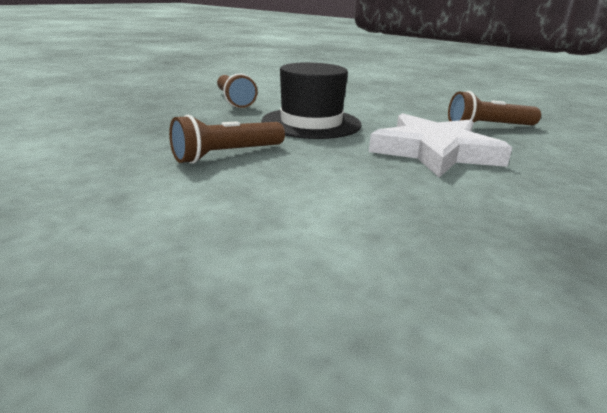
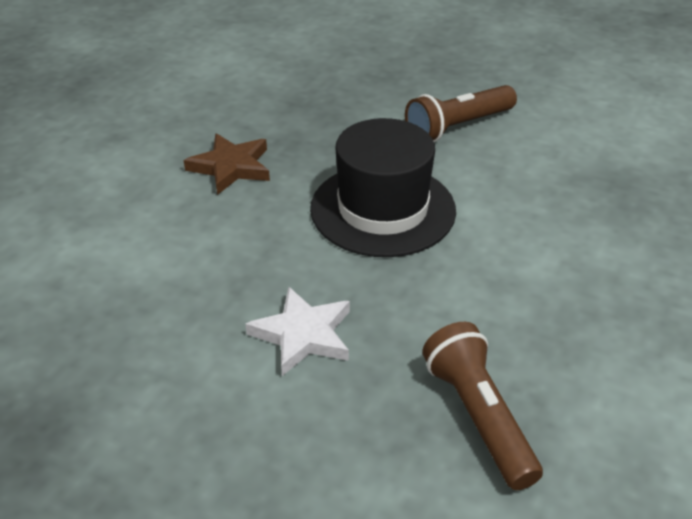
camera: 80 degrees right, 15 degrees up
(227, 155) = (231, 167): brown flashlight -> brown star
(435, 152) = (303, 335): white star -> white star, size x0.57

